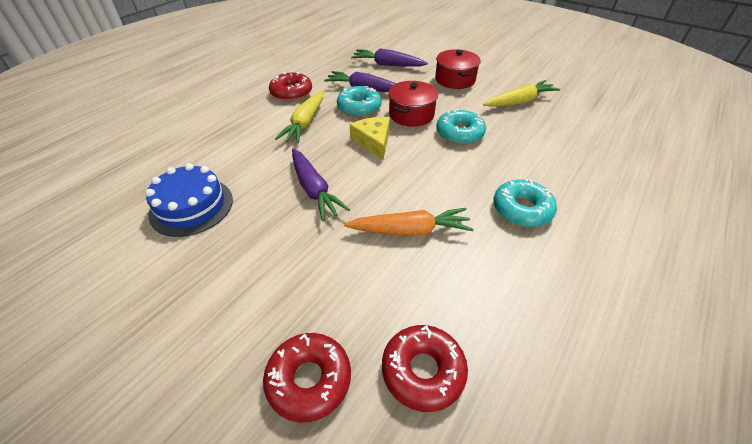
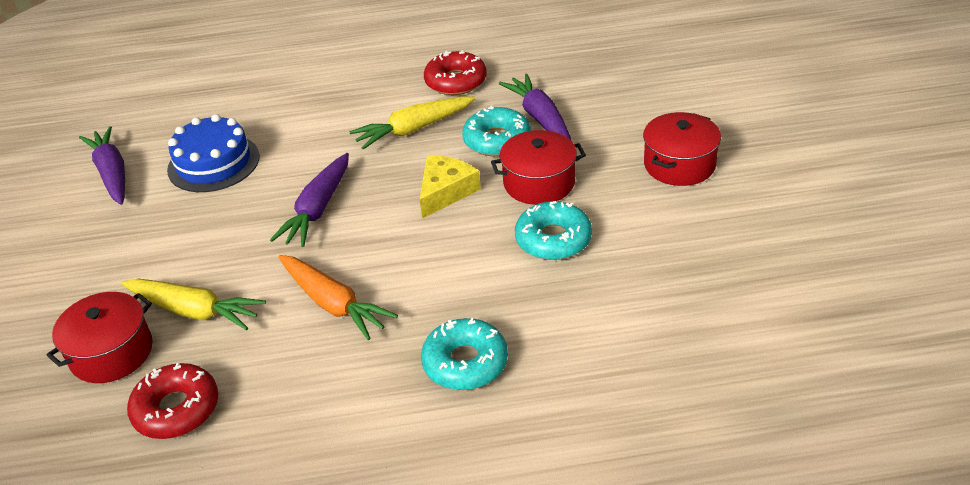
camera: 50 degrees right, 5 degrees down
(309, 379) = (111, 353): red donut -> red pot
(388, 65) = (626, 96): purple carrot -> purple carrot (112, 173)
(519, 102) = (710, 245): yellow carrot -> yellow carrot (194, 311)

